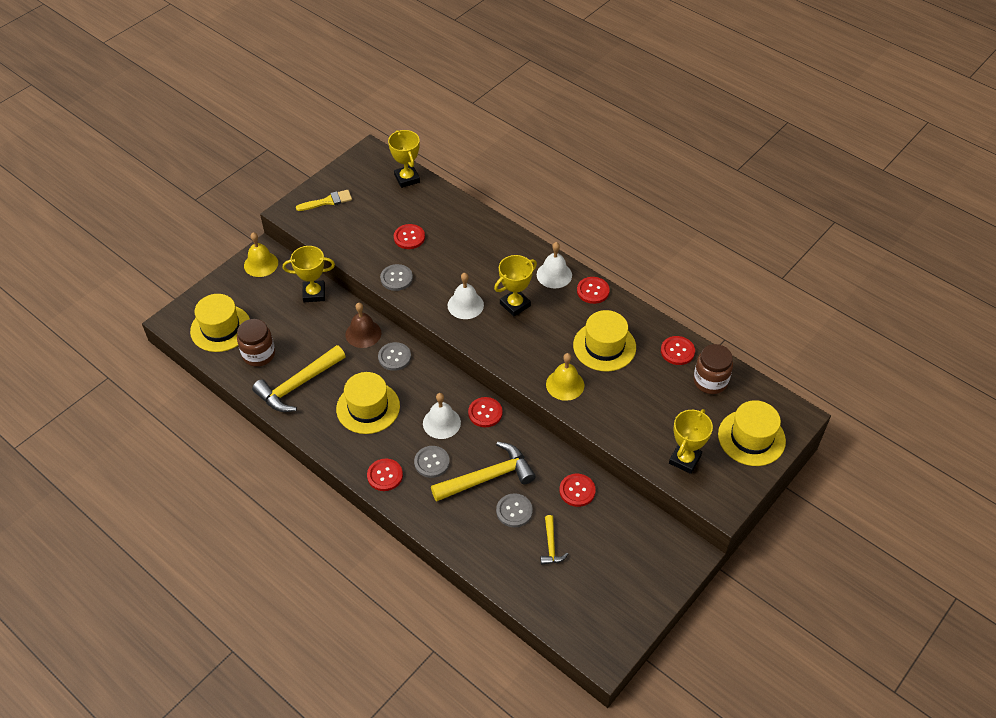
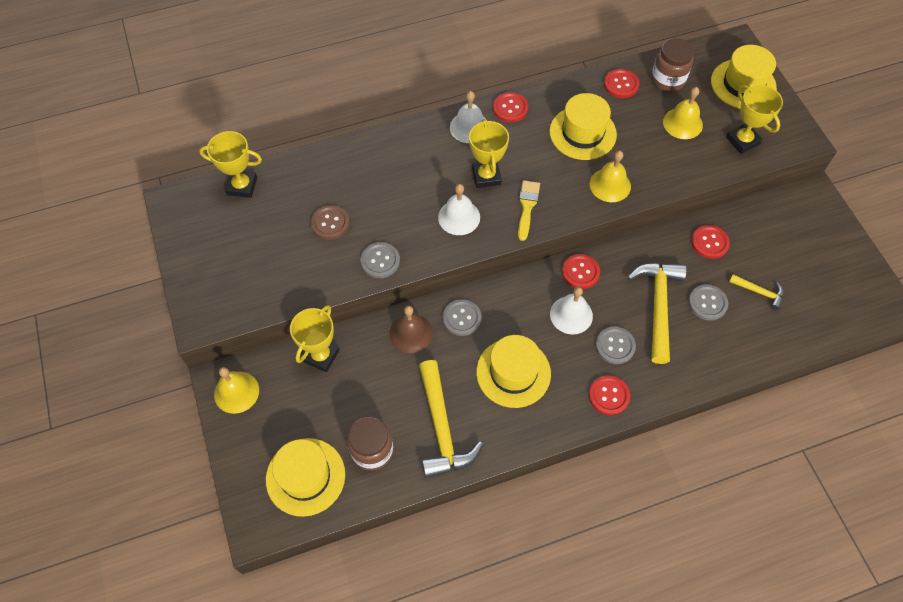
camera: 60 degrees left, 10 degrees up
(327, 201) = (215, 276): yellow brush -> yellow brush (527, 206)
(409, 237) = (330, 223): red button -> brown button
(669, 409) = (682, 123): none -> yellow bell

